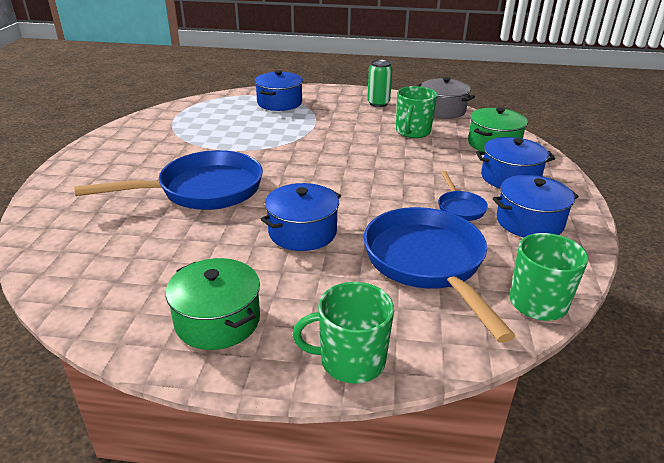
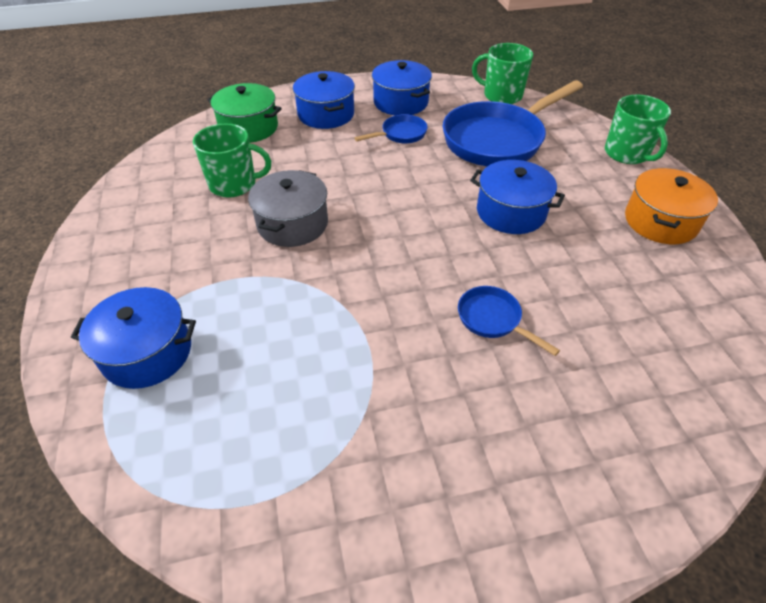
camera: 110 degrees left, 15 degrees up
(203, 190) = (493, 320): blue pan -> blue pan, size x0.46
(217, 320) = (660, 221): green pot -> orange pot
(378, 103) = (132, 232): green can -> none
(442, 110) = (150, 171): grey pot -> grey pot (292, 224)

